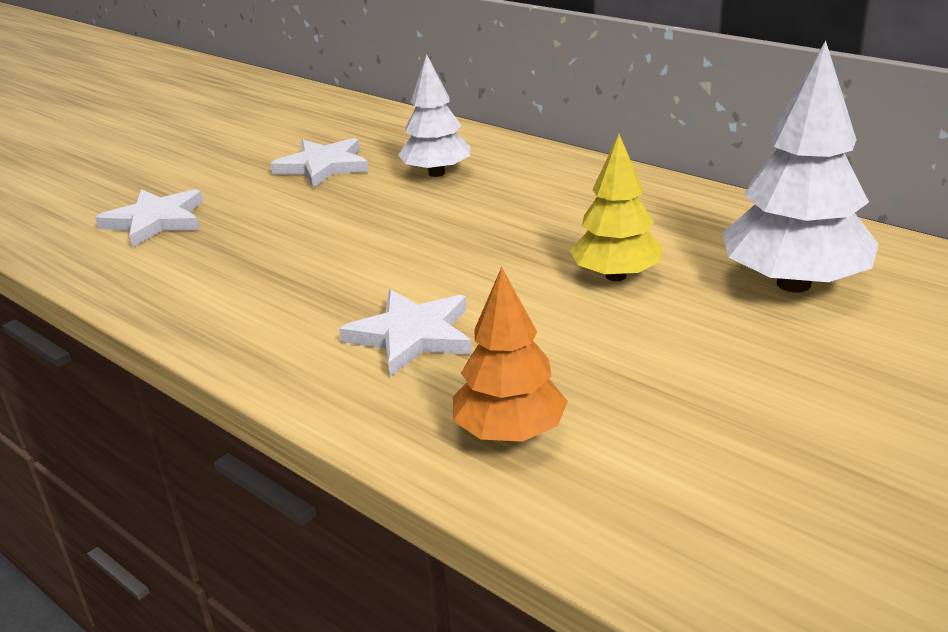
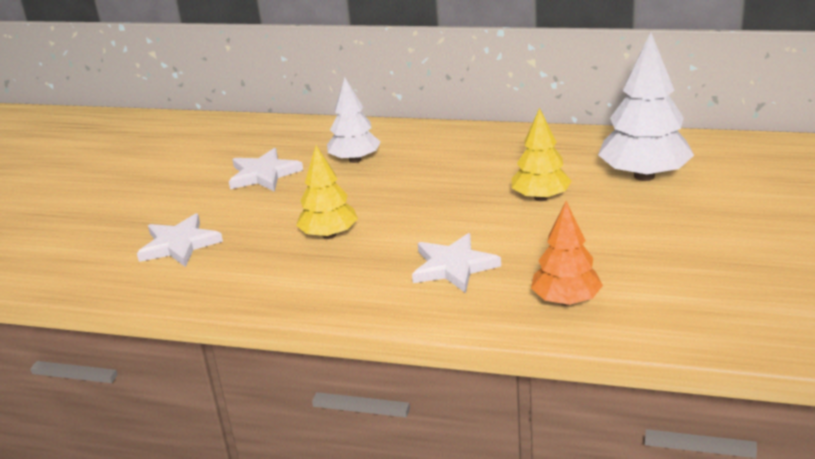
camera: 25 degrees left, 0 degrees up
(314, 253) = (329, 235): none -> yellow tree

